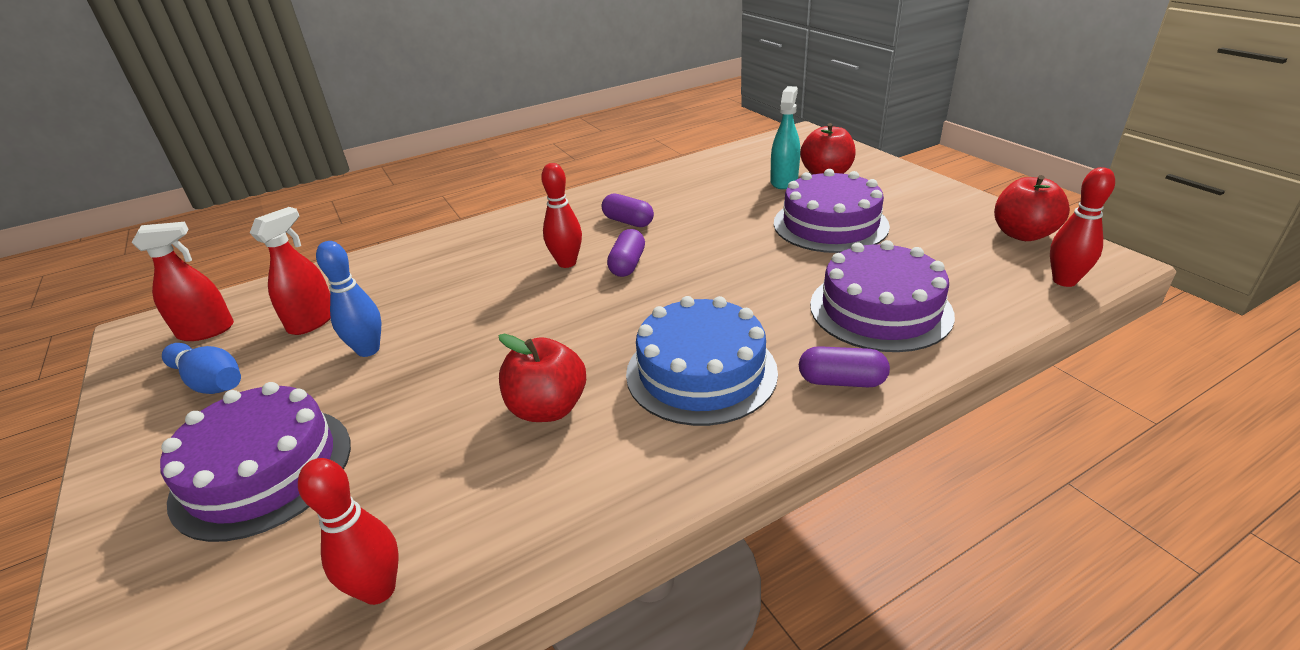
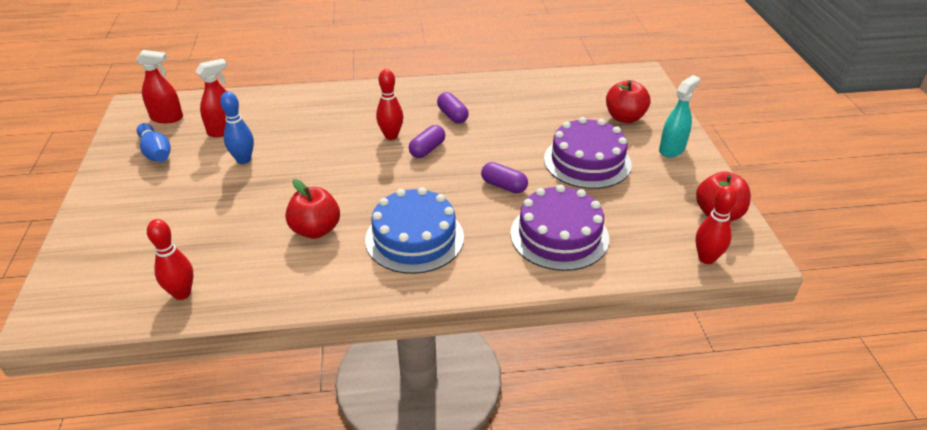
camera: 20 degrees right, 5 degrees up
(263, 470) = (159, 214): purple cake -> none
(784, 181) = (587, 114): turquoise spray bottle -> turquoise spray bottle (672, 149)
(841, 381) = (490, 273): purple capsule -> purple capsule (503, 186)

